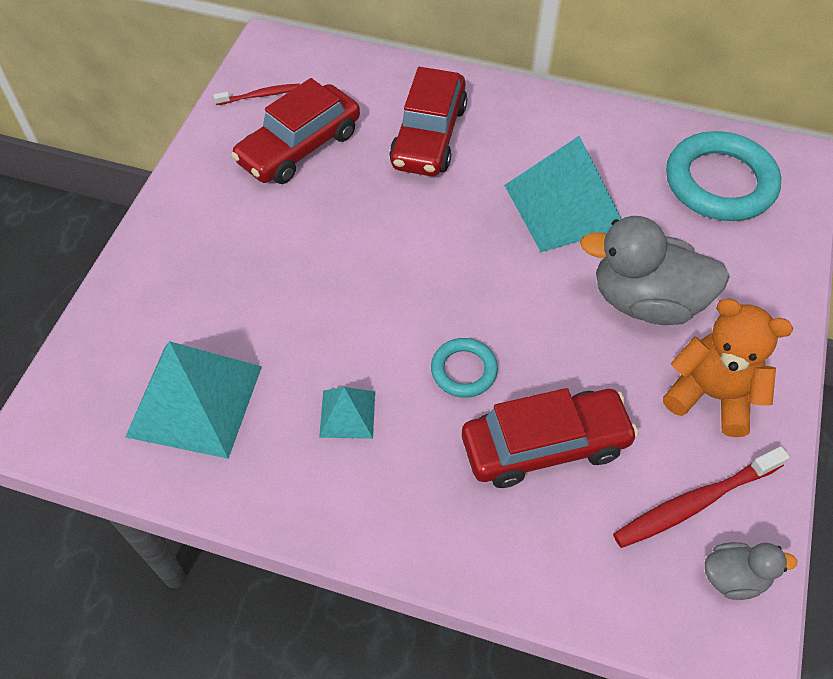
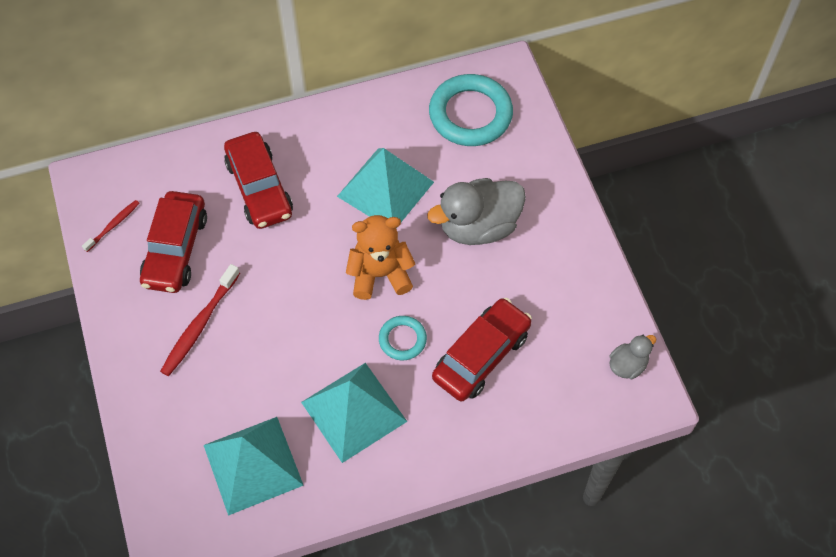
camera: 35 degrees left, 5 degrees up
(347, 414) = (353, 411): turquoise pyramid -> turquoise pyramid, size x2.02
(695, 502) = (583, 336): red toothbrush -> red toothbrush (200, 325)
(711, 395) = (552, 265): orange teddy bear -> orange teddy bear (380, 274)

